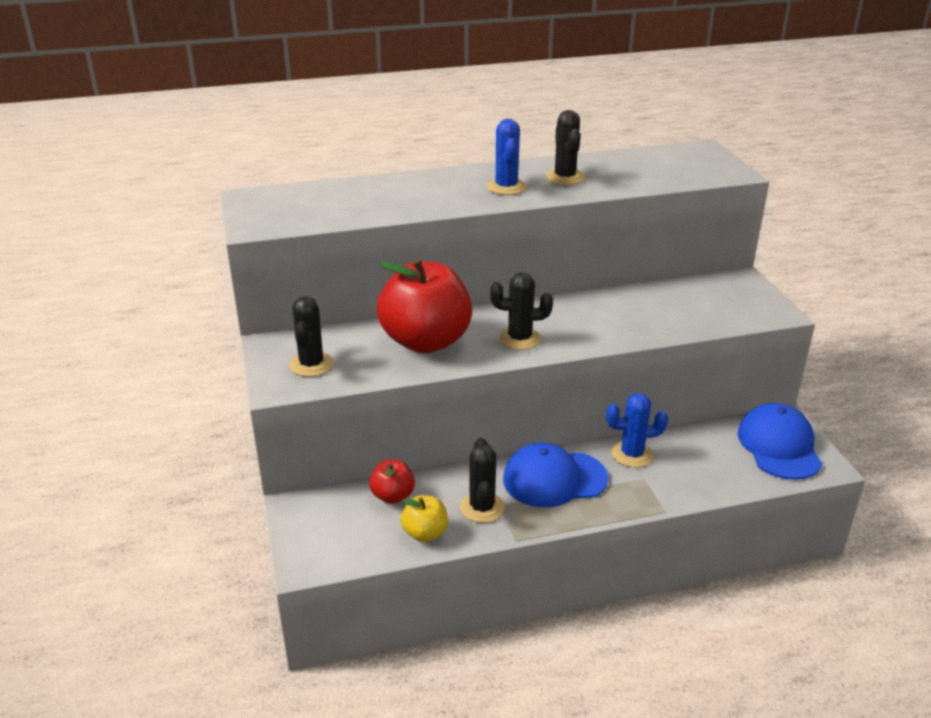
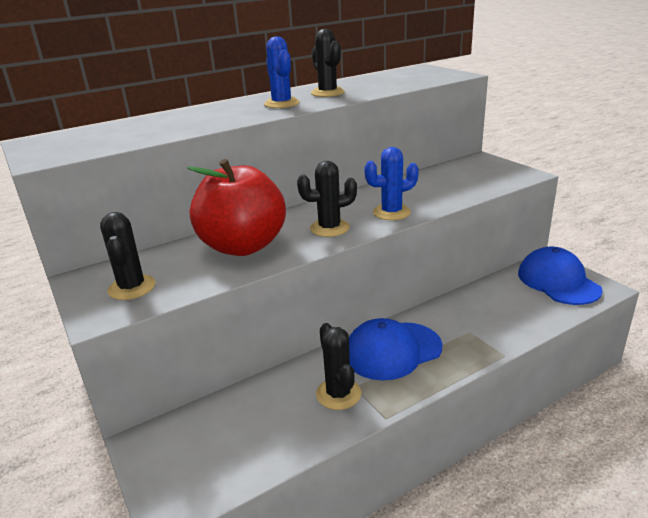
camera: 15 degrees left, 5 degrees down
(393, 496) = (245, 405): red apple -> none
(425, 533) = (292, 435): yellow apple -> none
(632, 454) = (447, 314): blue cactus -> blue cactus (391, 212)

